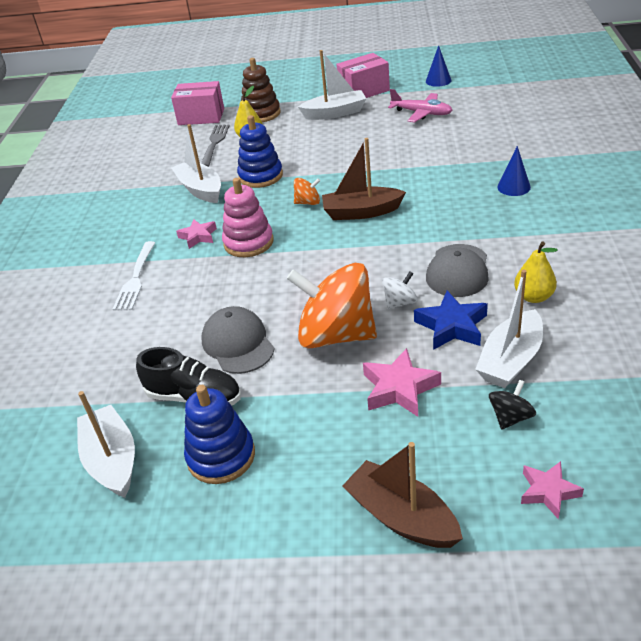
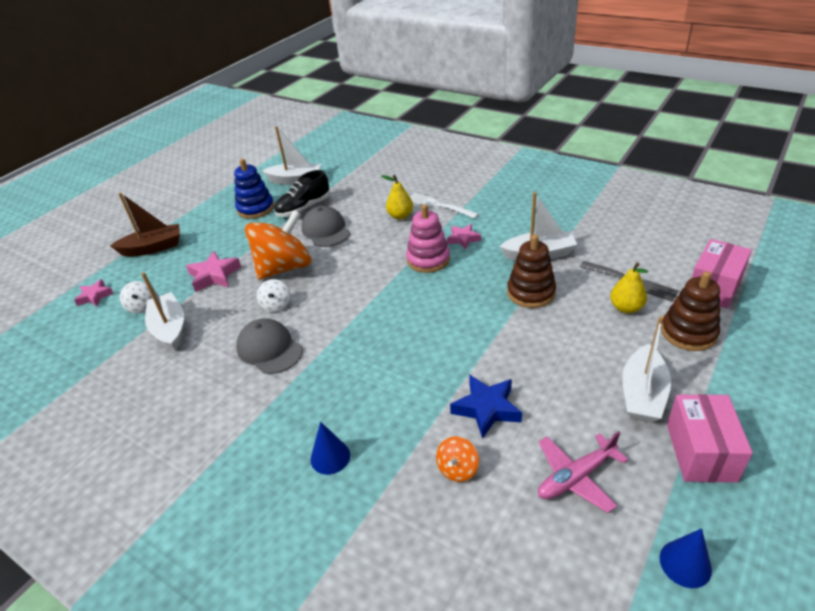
camera: 120 degrees right, 0 degrees up
(238, 343) = (326, 230): grey cap -> grey cap turned 120 degrees counterclockwise
(260, 176) = (531, 292): blue stacking toy -> brown stacking toy
(308, 202) = (454, 306): orange spinning top -> orange spinning top (457, 469)
(361, 212) = (405, 331): brown boat -> none
(452, 326) = (226, 318): blue star -> blue star (486, 409)
(510, 417) = (141, 306): black spinning top -> white spinning top
(533, 297) = (196, 373): yellow pear -> yellow pear (400, 216)

